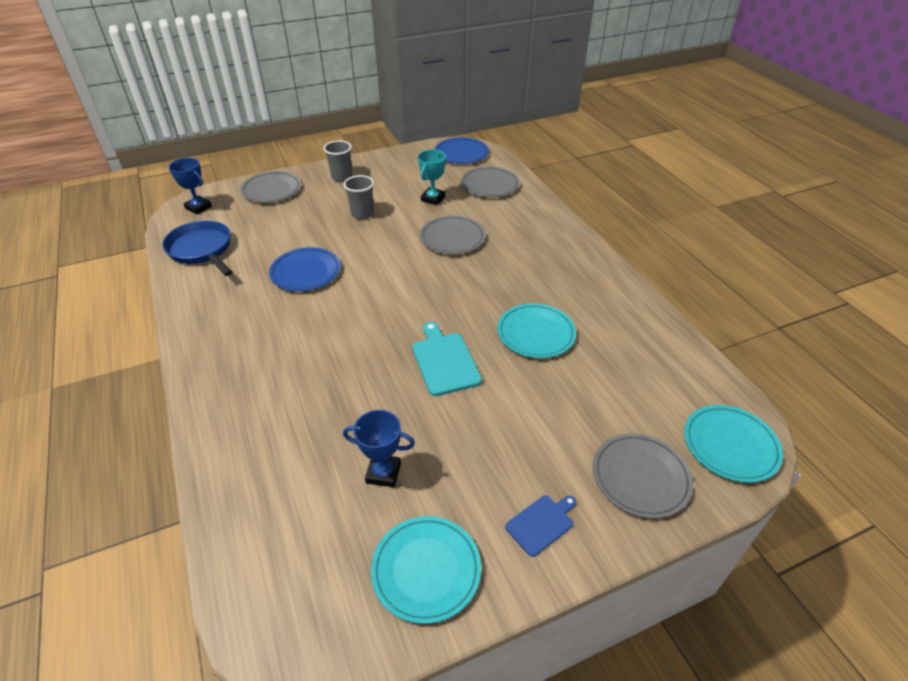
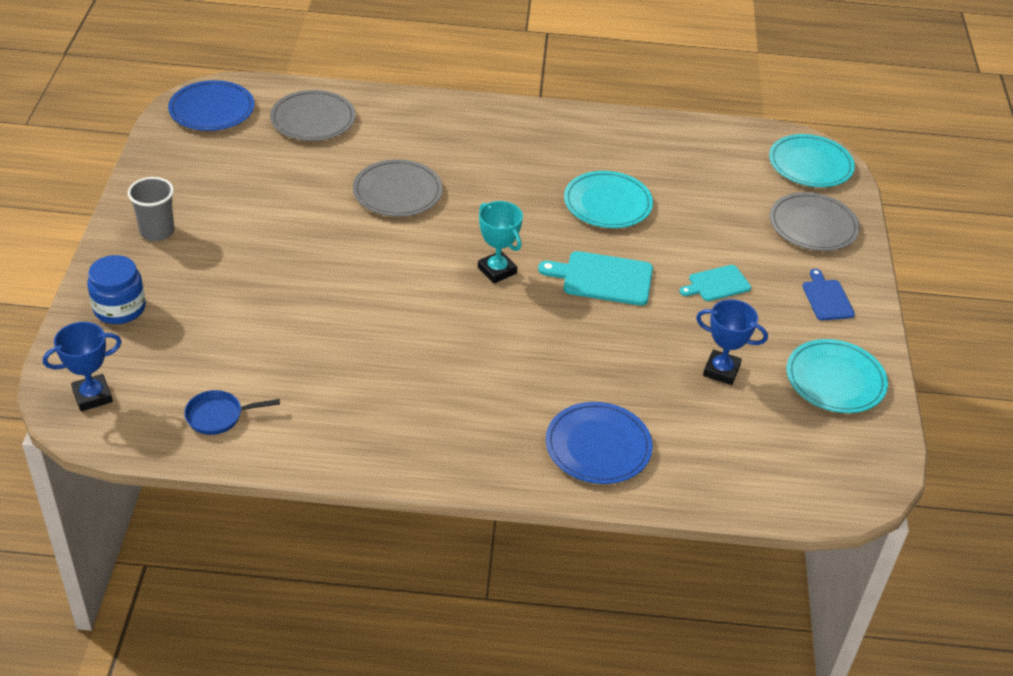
camera: 65 degrees left, 0 degrees up
(202, 250) = (218, 416): blue pan -> blue pan, size x0.54
(271, 189) = (119, 308): grey plate -> blue jar
(305, 272) = (360, 331): blue plate -> blue plate (598, 446)
(362, 214) = (274, 244): grey cup -> none
(383, 473) = (721, 370): blue trophy -> blue trophy turned 75 degrees clockwise
(433, 199) = (298, 174): turquoise trophy -> turquoise trophy (497, 270)
(494, 432) = (717, 284): none -> turquoise cutting board

